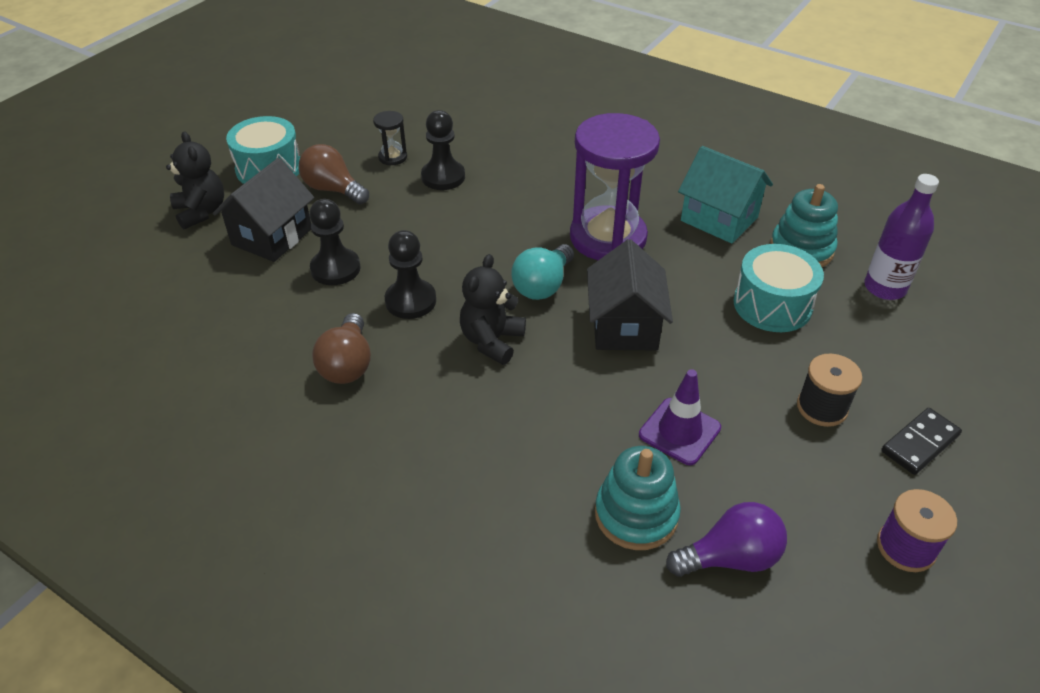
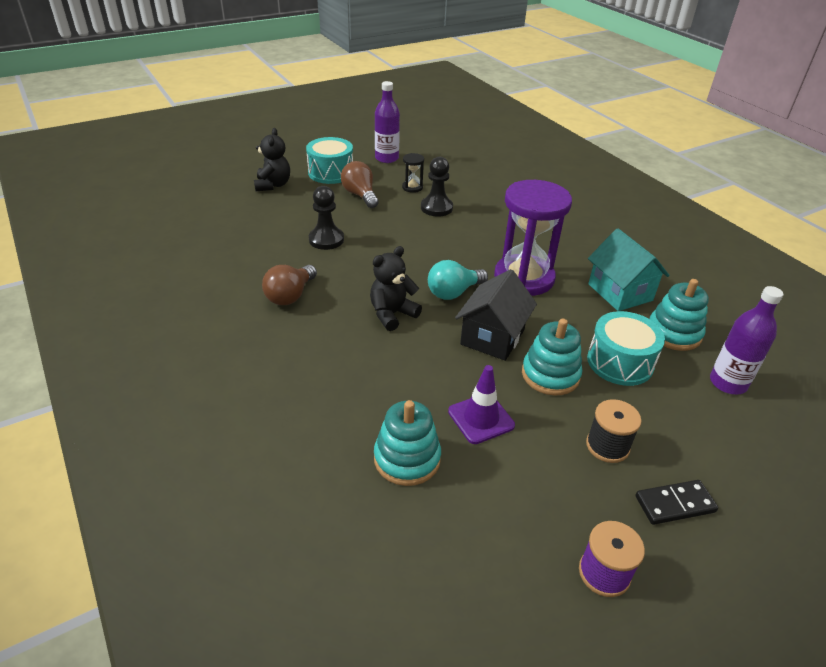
camera: 25 degrees right, 5 degrees down
(272, 237) = (302, 210): black house -> none
(329, 124) = (386, 158): none -> purple bottle
(410, 301) = (358, 273): black pawn -> none
(714, 348) = (550, 375): none -> turquoise stacking toy
(730, 557) = (454, 516): purple light bulb -> none

